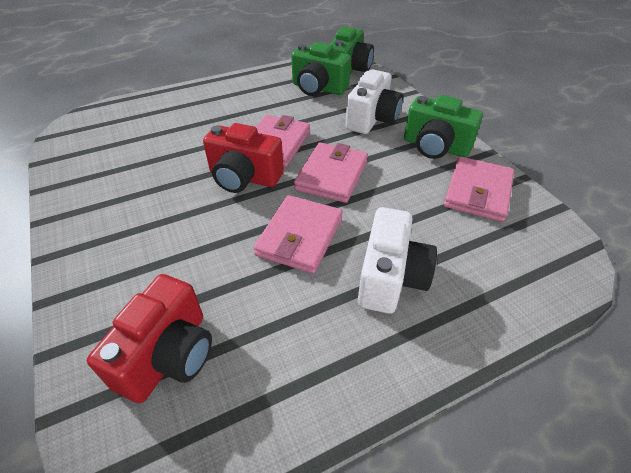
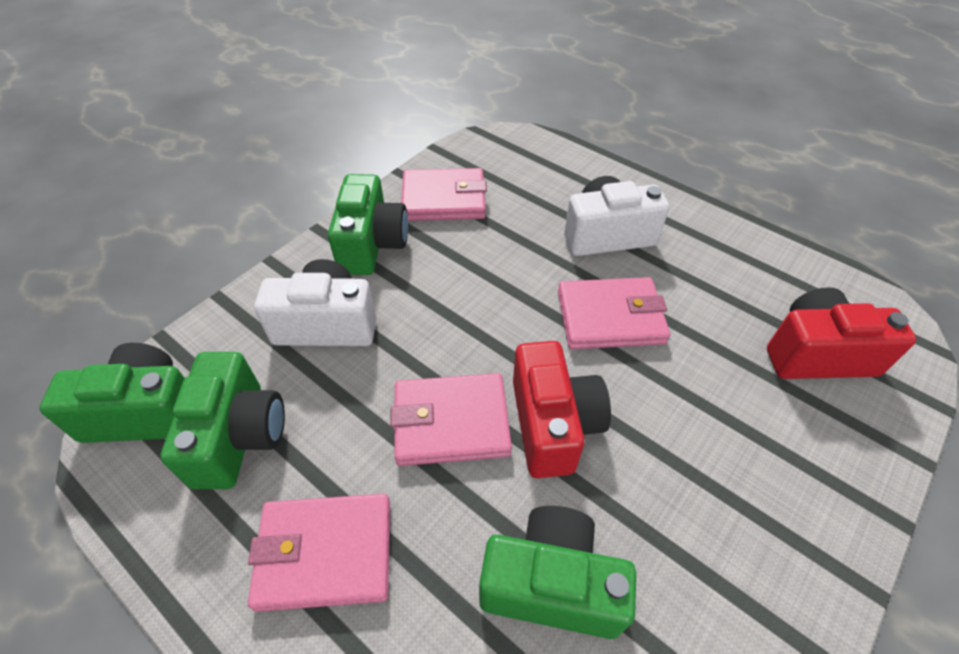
camera: 115 degrees left, 5 degrees up
(173, 149) = (551, 584): none -> green camera
(331, 175) = (487, 326): pink wallet -> pink wallet (325, 553)

